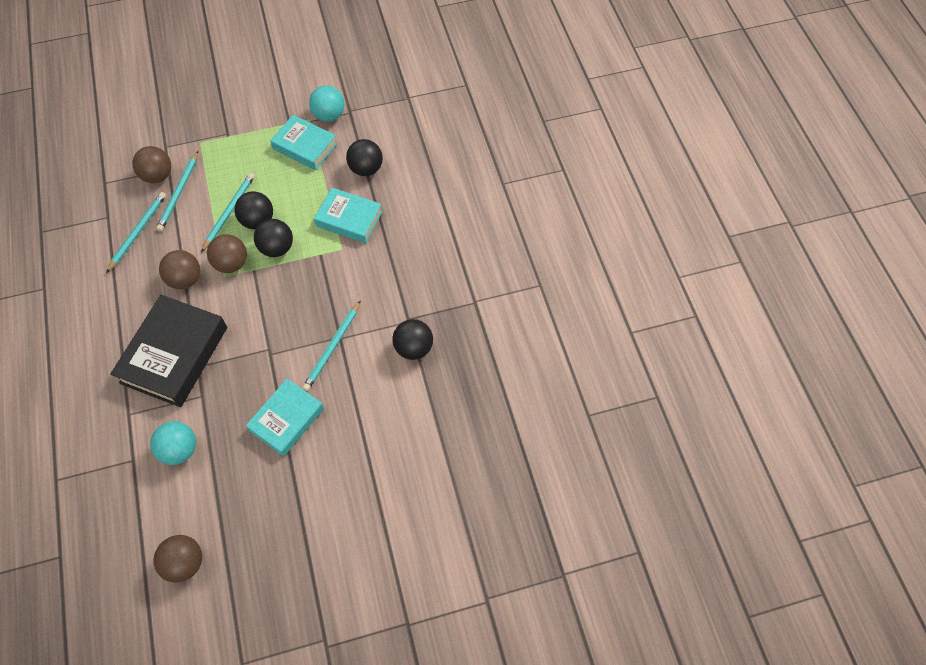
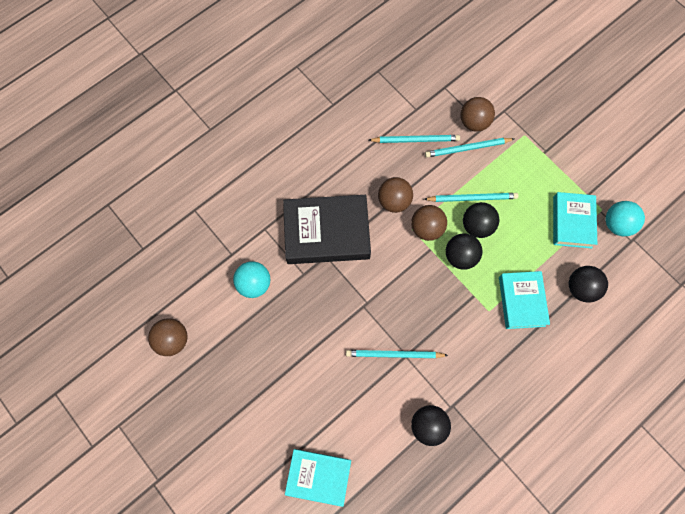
camera: 65 degrees right, 10 degrees up
(287, 419) = (315, 352): turquoise book -> turquoise book (318, 476)

